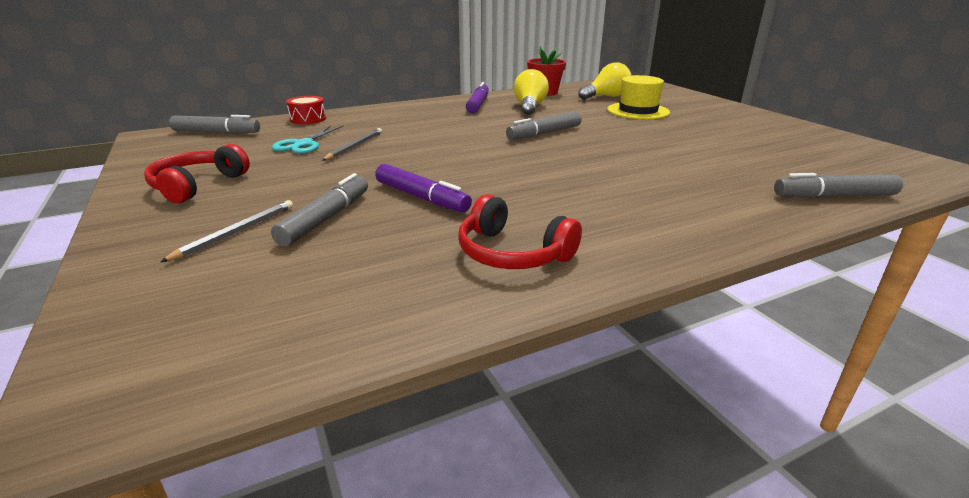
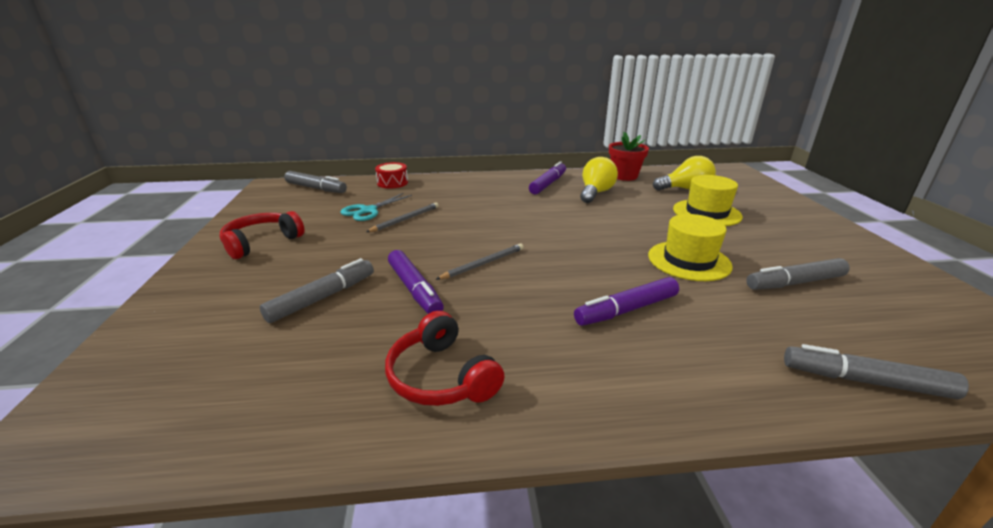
camera: 20 degrees right, 0 degrees up
(236, 232) = (249, 298): grey pencil -> grey pencil (483, 264)
(544, 133) = (585, 229): grey marker -> grey marker (794, 283)
(631, 182) = (626, 310): none -> purple marker
(652, 144) = (689, 261): none -> yellow hat

